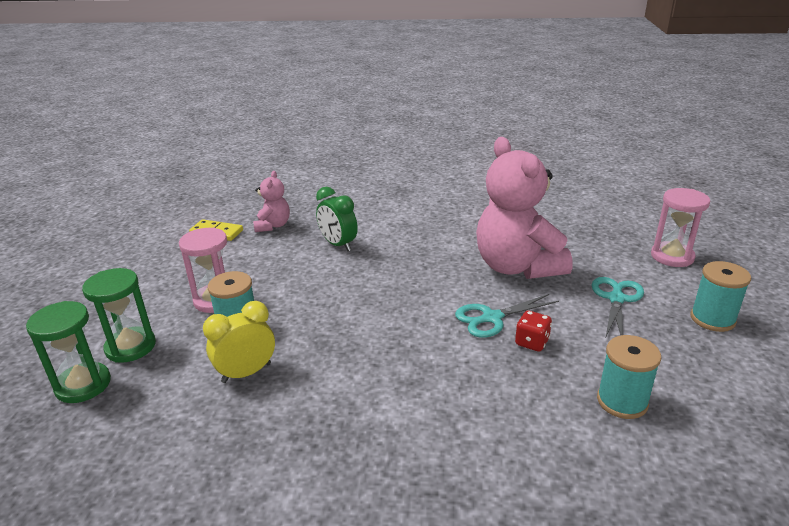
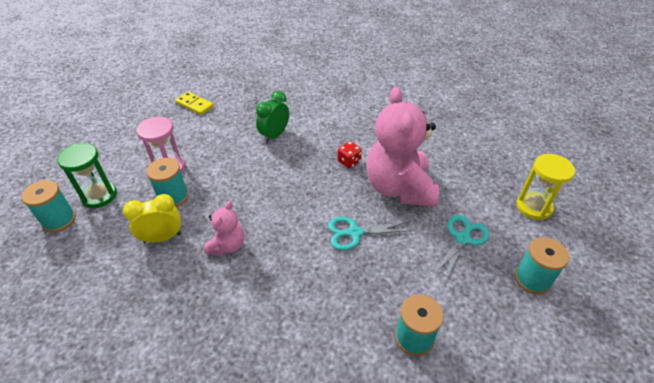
camera: 15 degrees right, 15 degrees up
(83, 385) = (59, 220): green hourglass -> turquoise spool
(273, 226) = (236, 106): pink teddy bear -> pink teddy bear (227, 245)
(338, 245) = (274, 135): green clock -> green clock turned 60 degrees clockwise
(532, 342) = (373, 264): red dice -> red dice (349, 162)
(672, 256) = (534, 207): pink hourglass -> yellow hourglass

